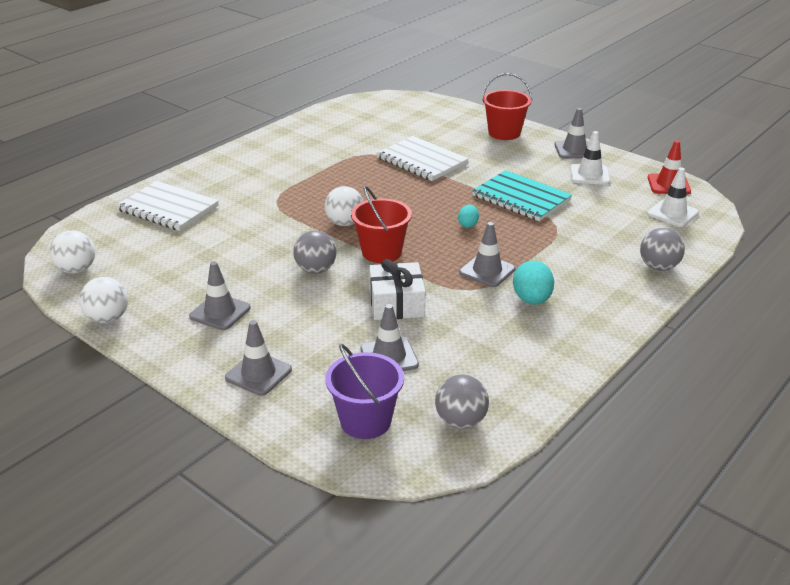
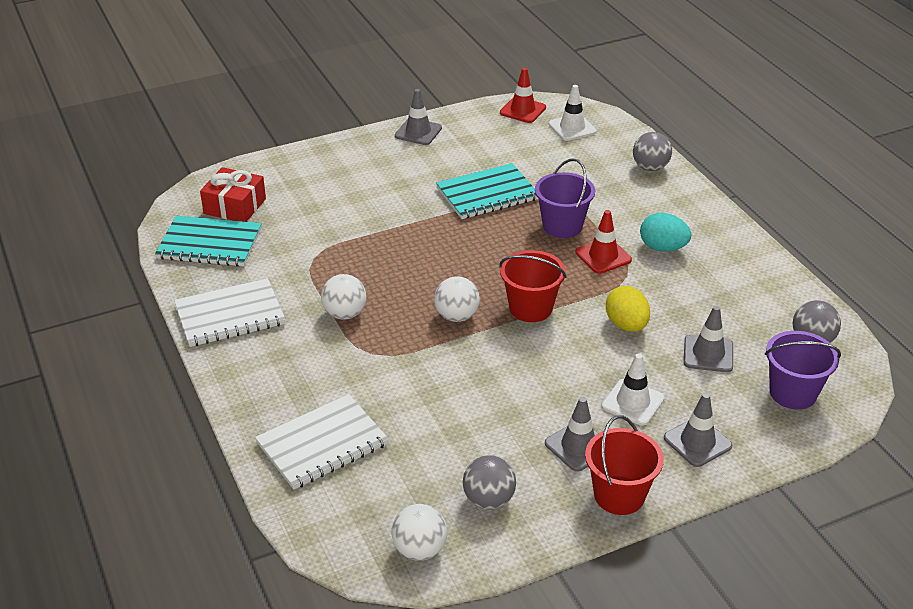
camera: 65 degrees left, 5 degrees up
(108, 318) = (543, 537): white ball -> white ball (345, 314)
(316, 270) = (536, 360): grey ball -> grey ball (488, 500)
(352, 117) = (210, 244): none -> turquoise notebook
(396, 303) = (626, 325): white gift -> yellow egg
(402, 113) = (235, 206): none -> red gift
(422, 161) = (361, 227): white notebook -> white notebook (230, 315)
(468, 225) = (515, 240): turquoise egg -> none
(487, 271) = (603, 256): grey traffic cone -> red traffic cone
(504, 133) = (345, 157): red bucket -> red bucket (619, 495)
(511, 242) = (562, 226): none -> purple bucket
(589, 175) = (473, 142): white traffic cone -> white traffic cone (633, 402)

